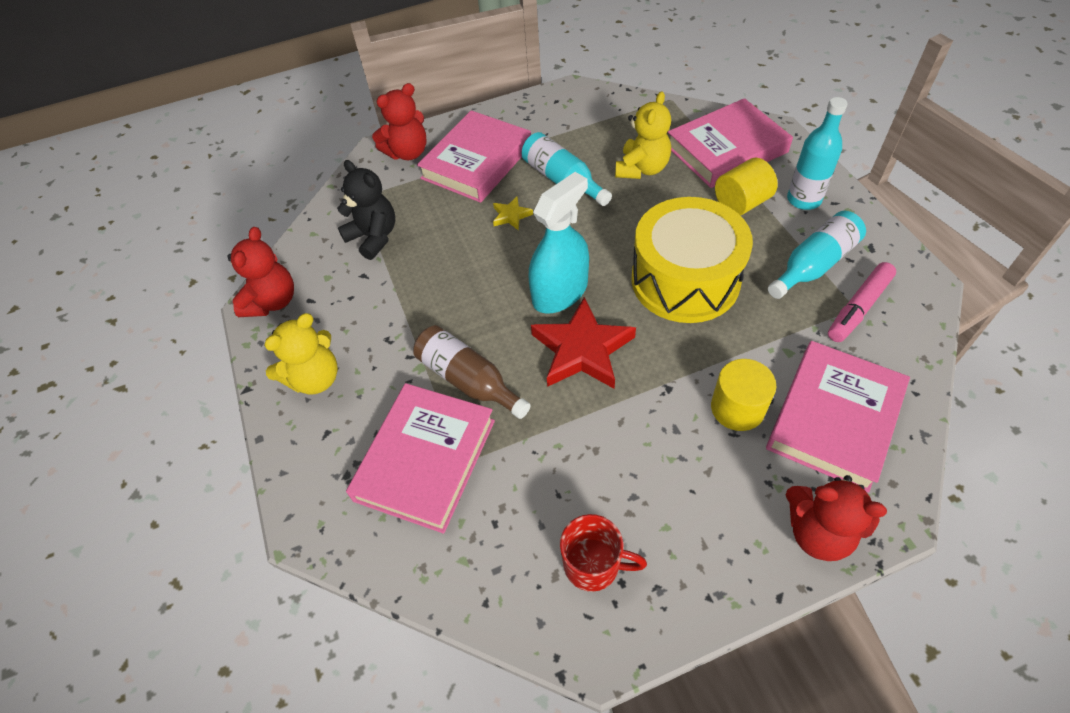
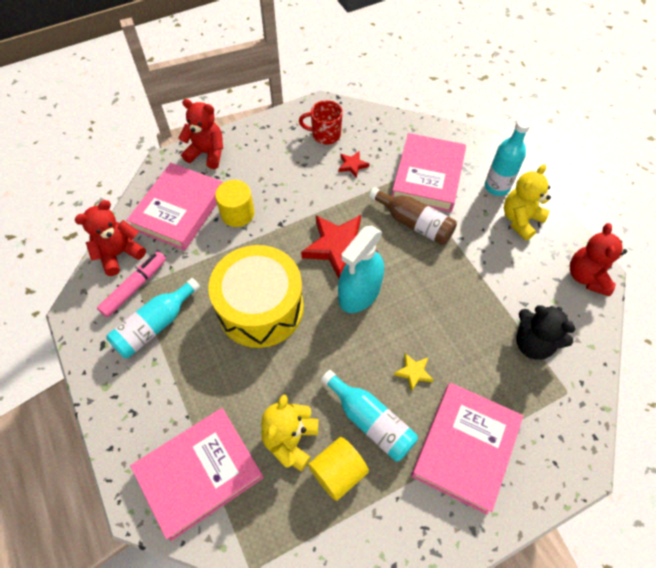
camera: 170 degrees right, 5 degrees up
(407, 152) = (546, 462): red teddy bear -> red teddy bear (119, 254)
(548, 489) = (352, 165): none -> red star
(741, 203) = (199, 394): yellow cylinder -> yellow cylinder (338, 472)
(804, 199) = (141, 399): turquoise bottle -> turquoise bottle (497, 187)

